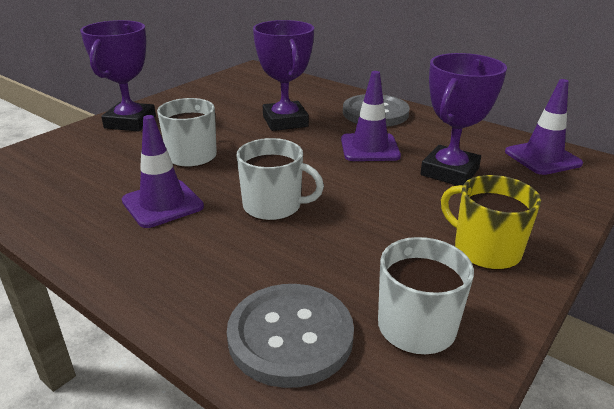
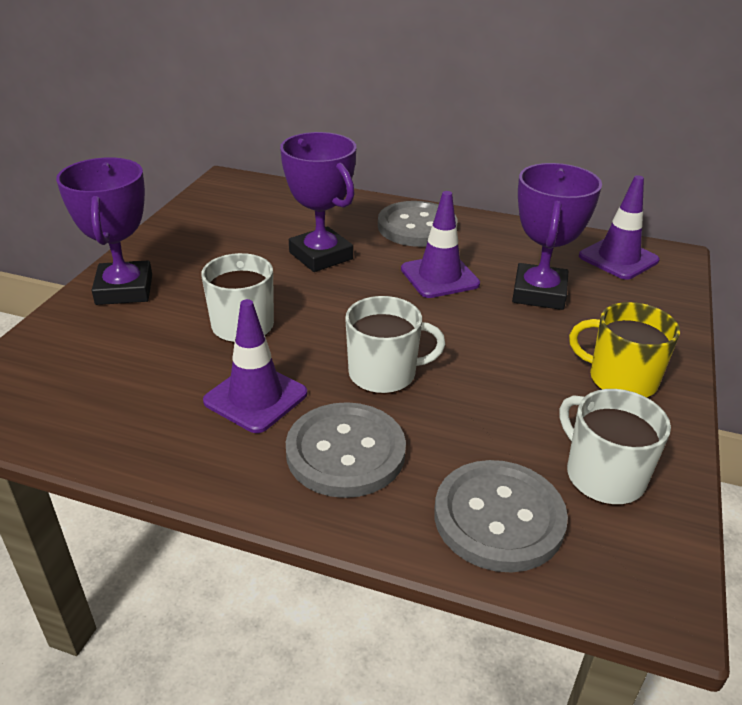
camera: 20 degrees left, 5 degrees up
(199, 255) = (345, 452): none -> grey button

